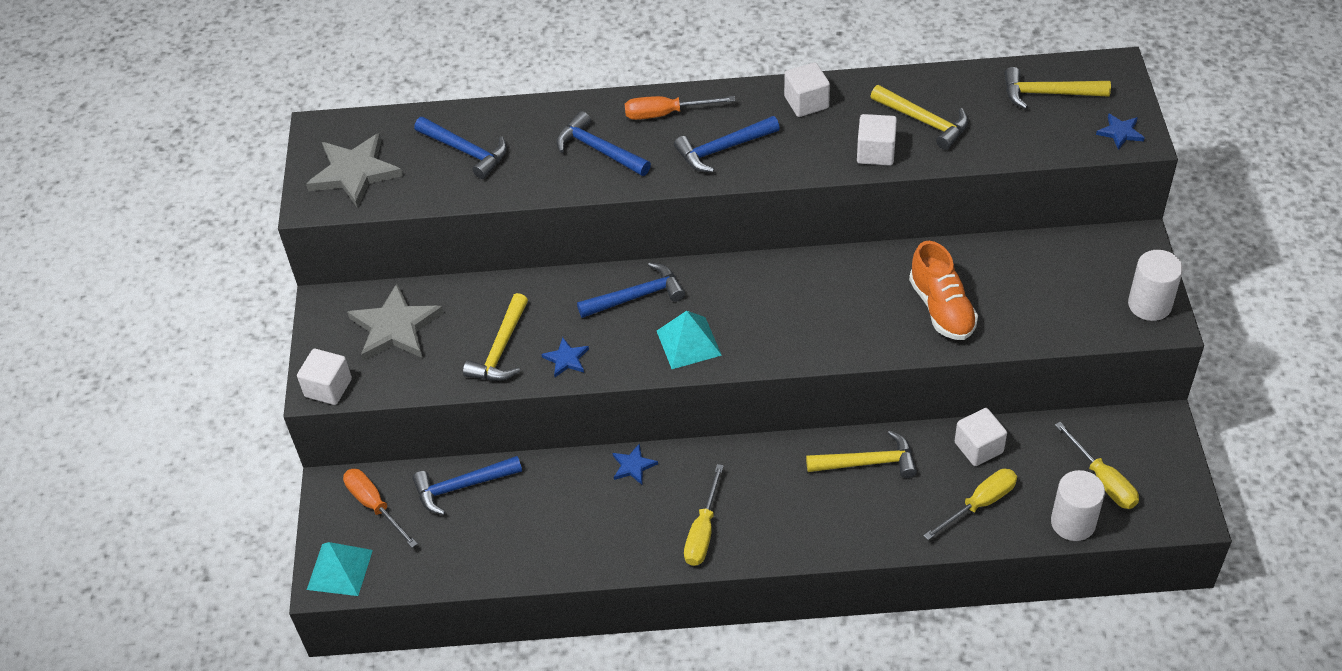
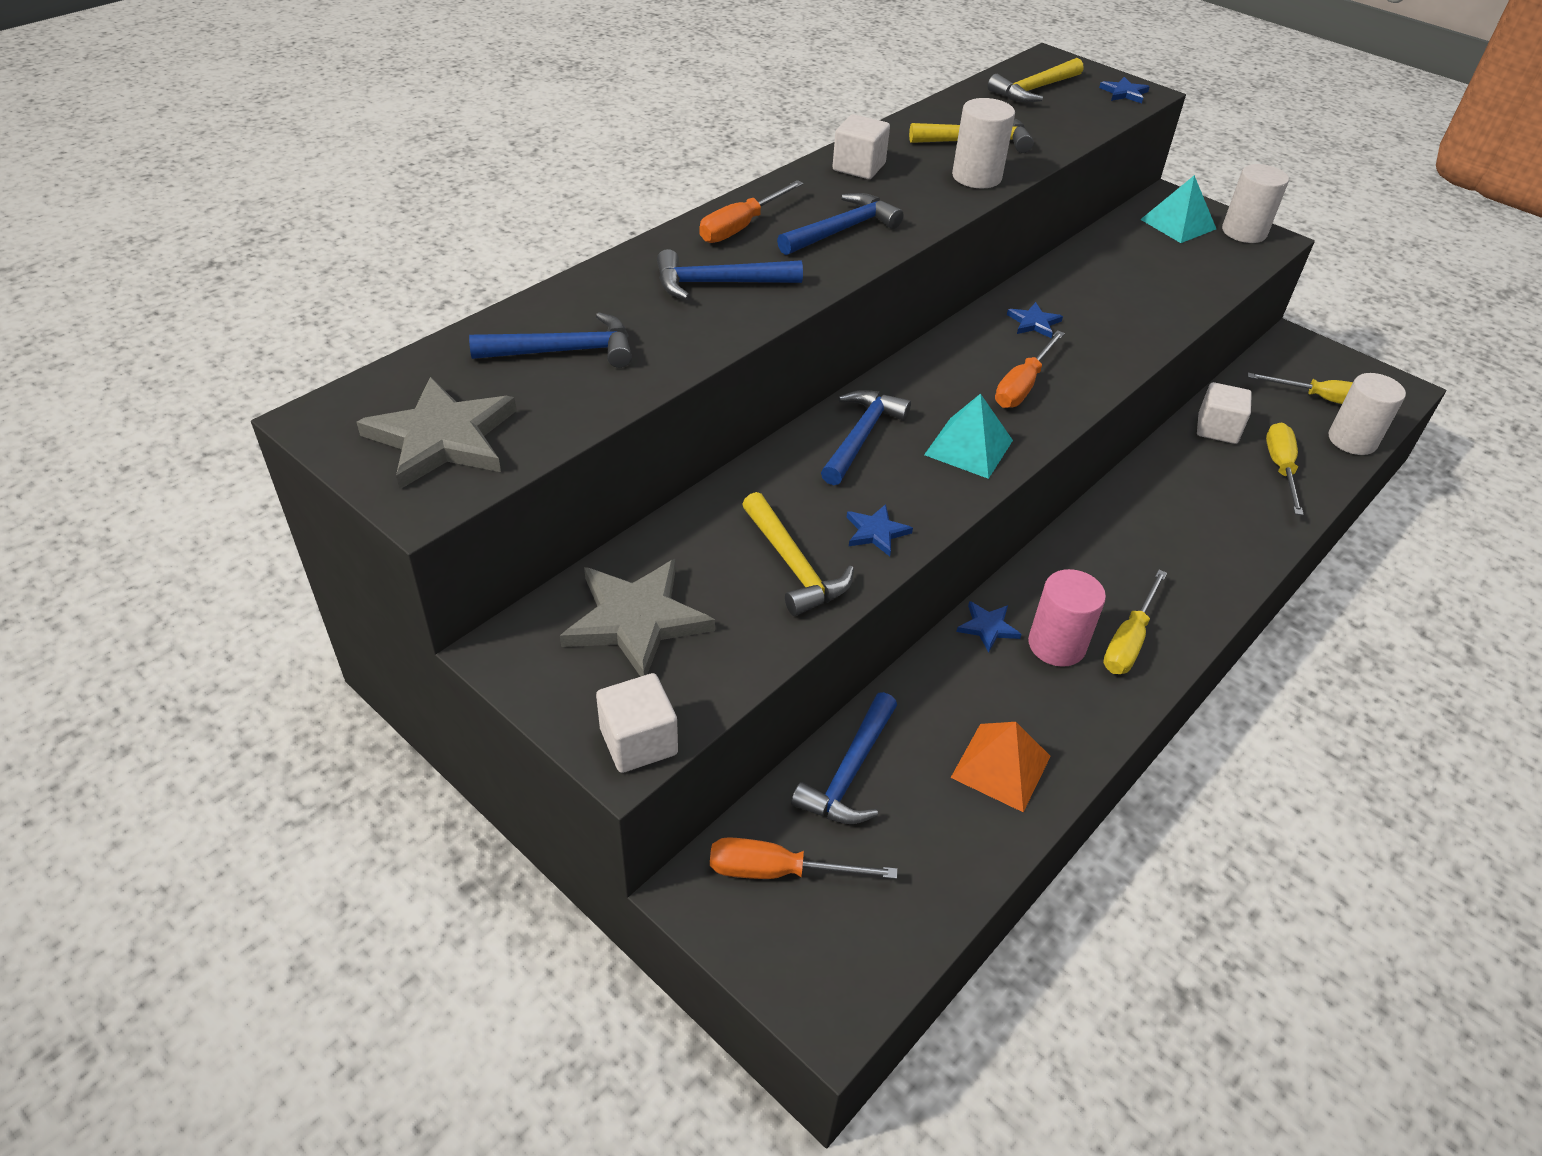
camera: 50 degrees left, 5 degrees down
(340, 569) = (833, 981): turquoise pyramid -> turquoise pyramid (1178, 224)
(537, 541) = (1001, 766): none -> orange pyramid
(657, 503) = (1056, 645): none -> pink cylinder
(703, 531) = (1128, 640): yellow screwdriver -> yellow screwdriver turned 60 degrees clockwise
(723, 149) = (842, 230): blue hammer -> blue hammer turned 150 degrees counterclockwise
(782, 324) = (1022, 386): none -> orange screwdriver
(859, 284) = (1034, 323): none -> blue star
(868, 462) = (1163, 491): yellow hammer -> none
(875, 152) = (976, 177): white cube -> white cylinder
(941, 308) = (1121, 307): orange shoe -> none

